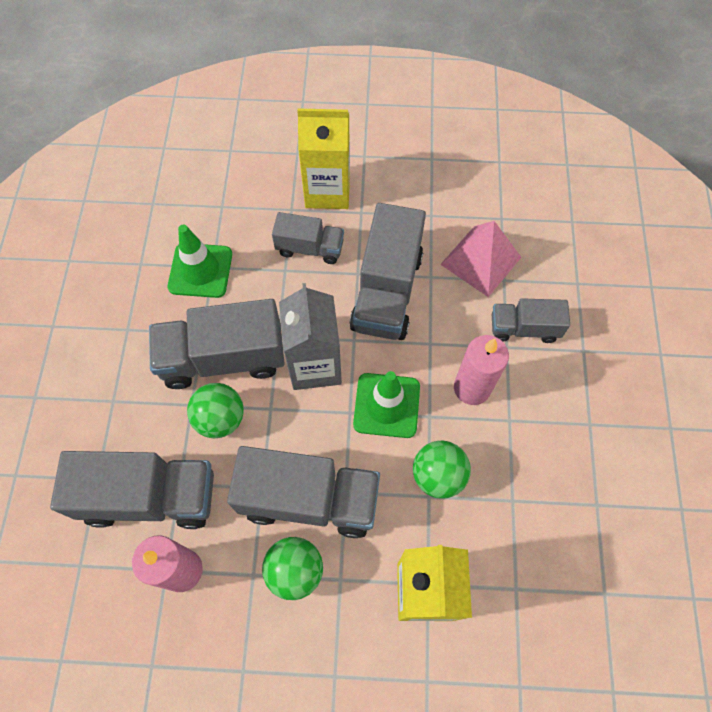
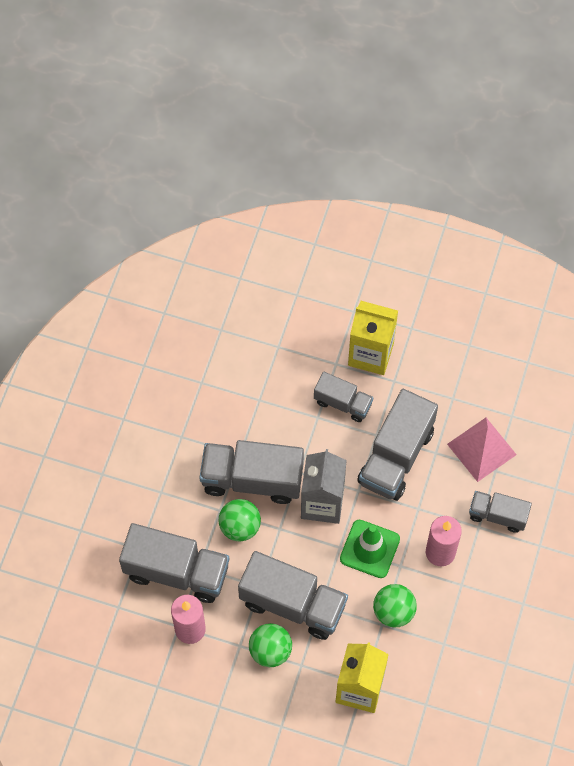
camera: 15 degrees right, 0 degrees up
(200, 270) = (249, 400): green traffic cone -> none

